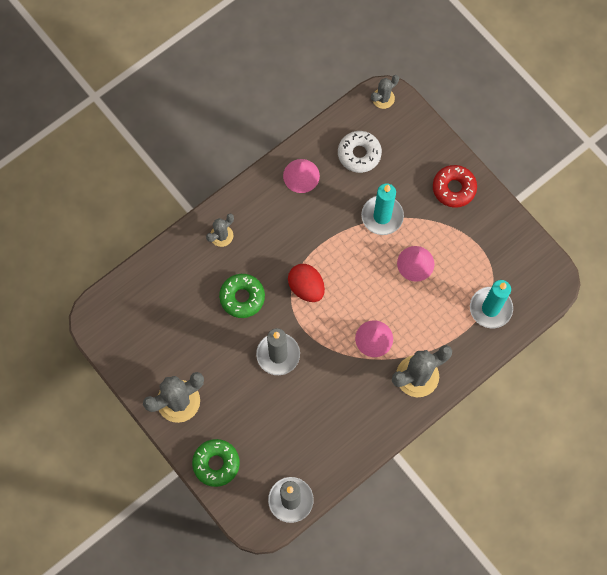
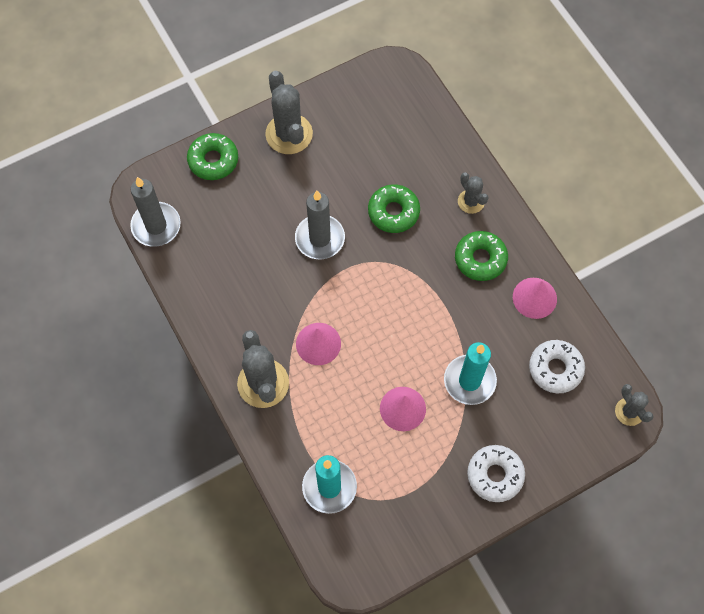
camera: 100 degrees right, 5 degrees down
(274, 221) = (480, 259): none -> green donut
(306, 287) = (393, 280): red egg -> none
(454, 188) = (495, 475): red donut -> white donut

